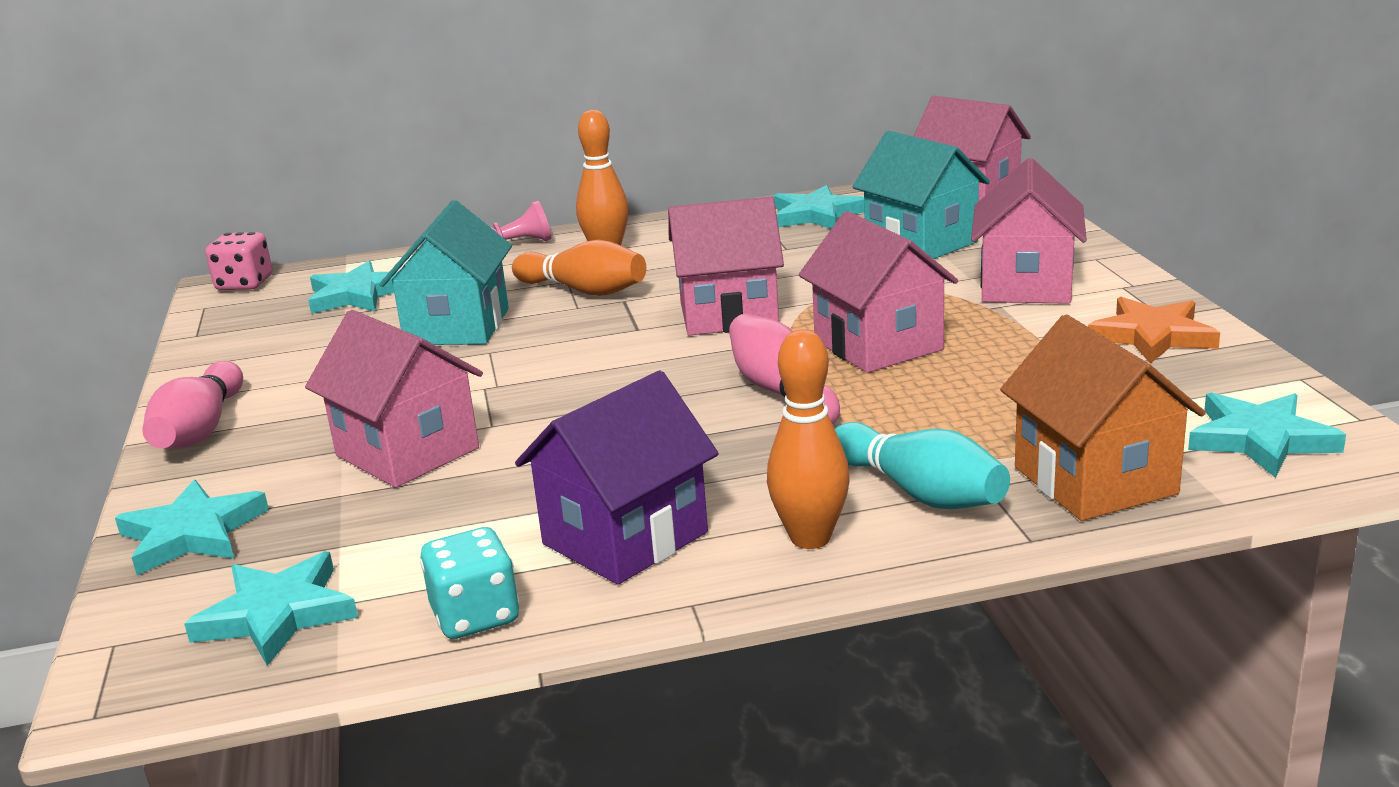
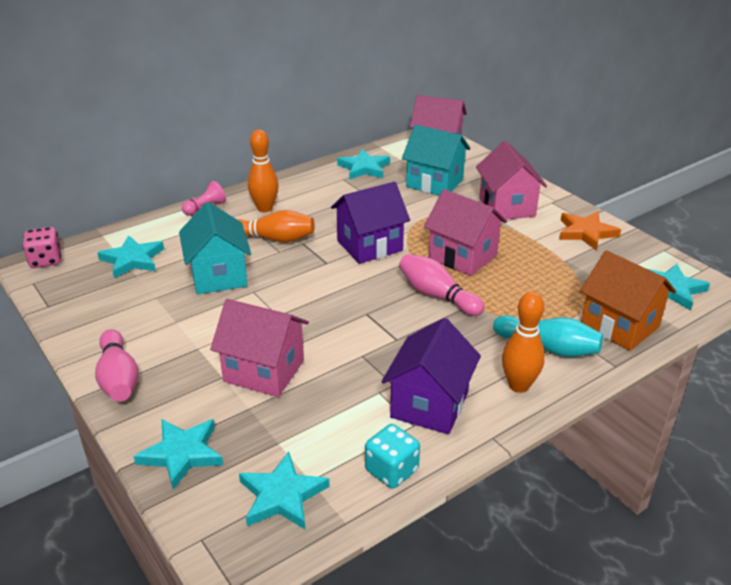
camera: 25 degrees left, 10 degrees up
(729, 314) = (370, 246): pink house -> purple house

